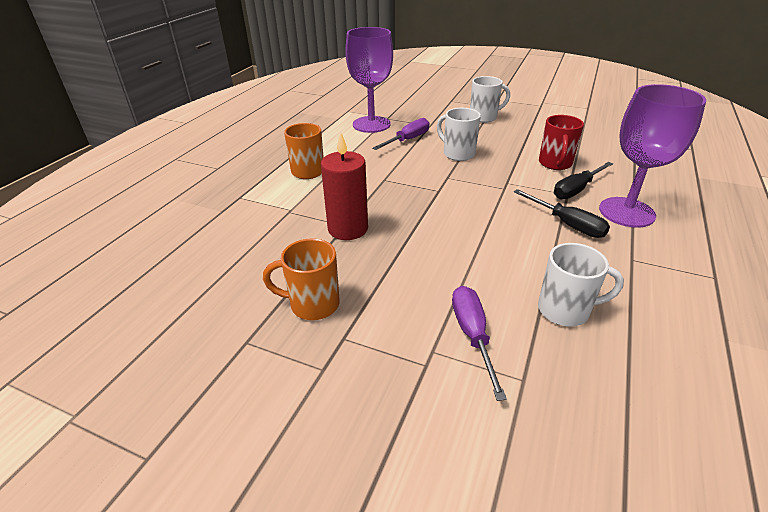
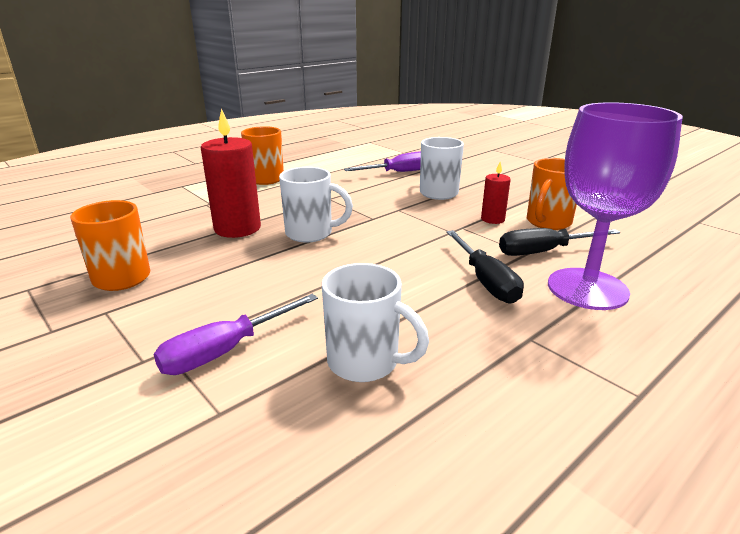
camera: 25 degrees right, 10 degrees down
(371, 124) = (378, 155): purple goblet -> none
(472, 335) = (226, 351): purple screwdriver -> purple screwdriver turned 150 degrees counterclockwise
(484, 117) = (513, 168): white mug -> white mug (311, 233)
(519, 170) = (492, 219): none -> red candle
(555, 164) = (547, 222): red mug -> orange mug

